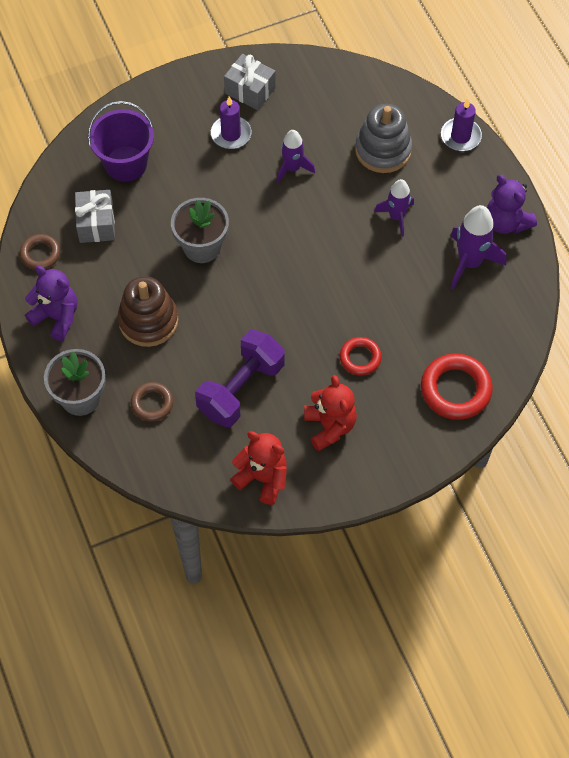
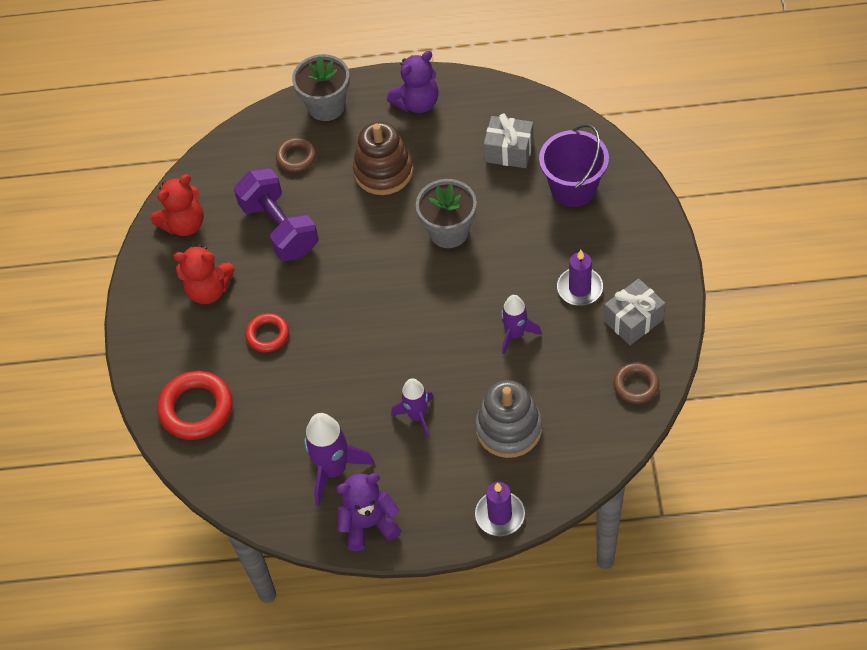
camera: 115 degrees right, 5 degrees down
(40, 254) = (491, 102): brown ring -> brown ring (636, 385)

